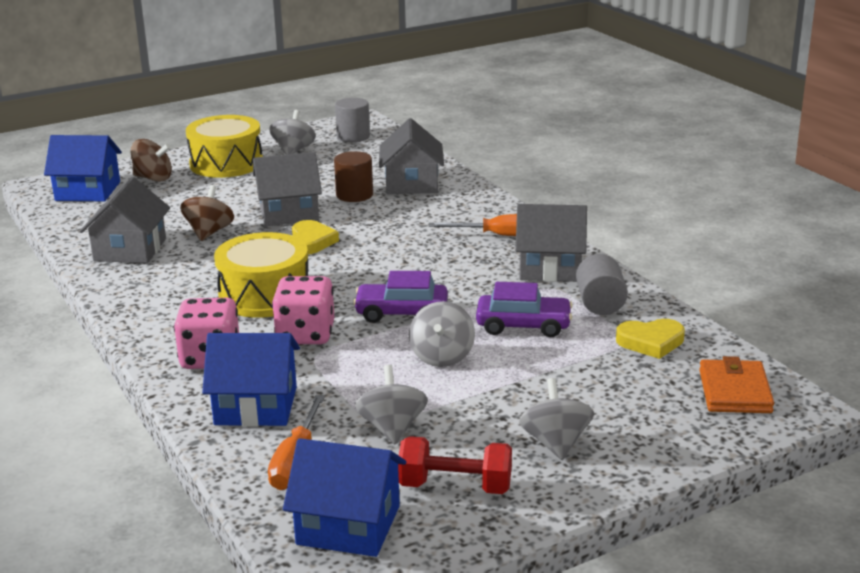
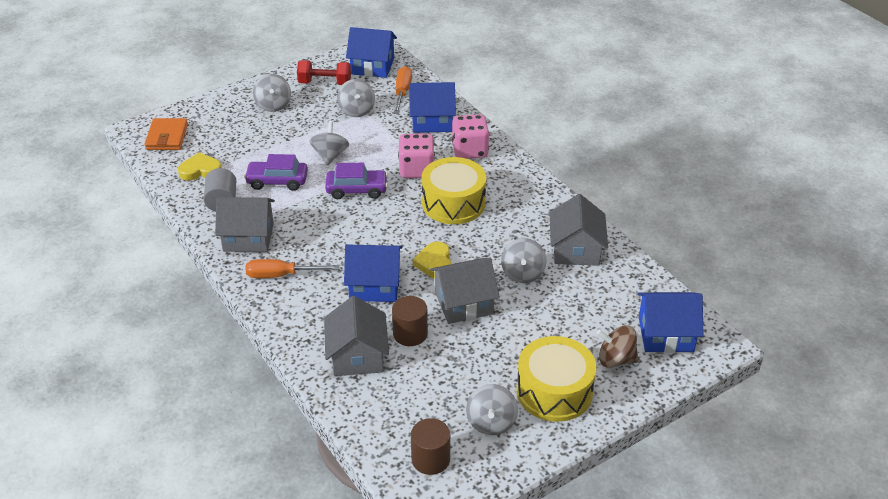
camera: 175 degrees right, 15 degrees up
(209, 232) = (522, 273): brown spinning top -> grey spinning top
(353, 137) = (430, 459): grey cylinder -> brown cylinder
(388, 226) = (374, 285): none -> blue house

